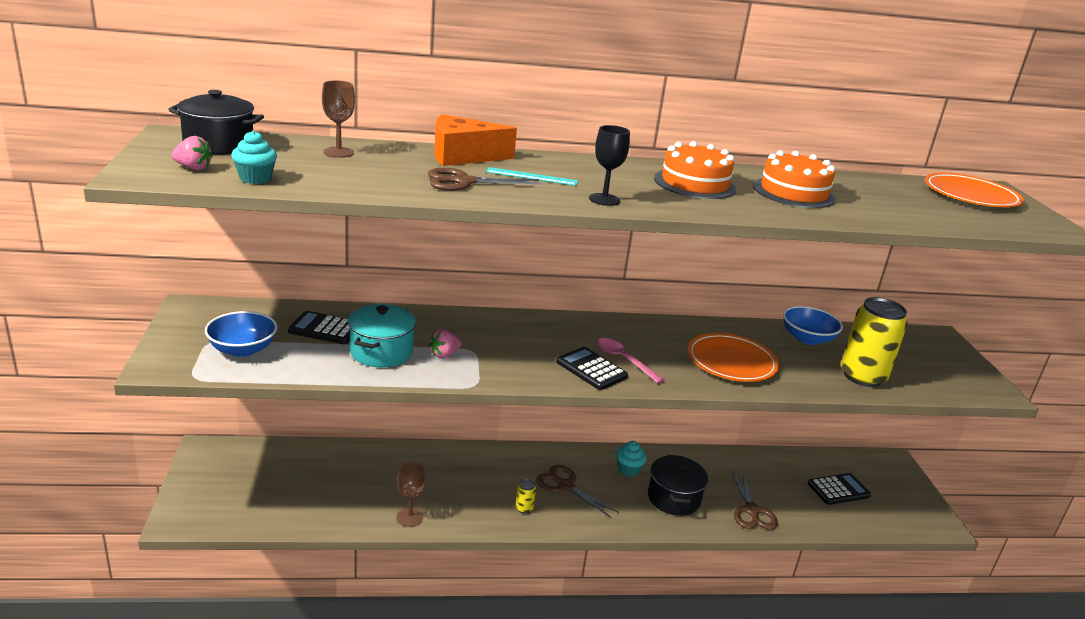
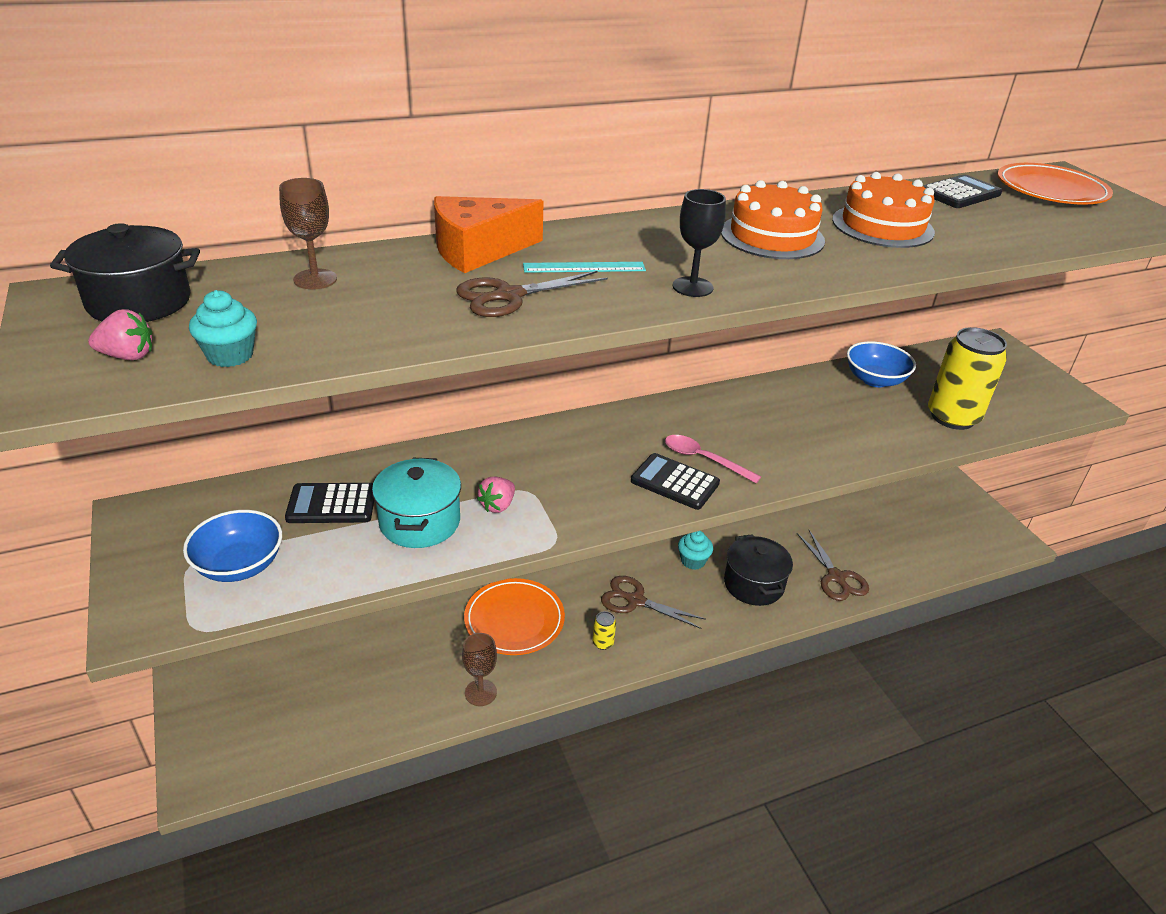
camera: 15 degrees left, 10 degrees up
(731, 362) = (815, 432): orange plate -> orange plate (514, 620)
(838, 490) = (908, 527): black calculator -> black calculator (960, 193)

